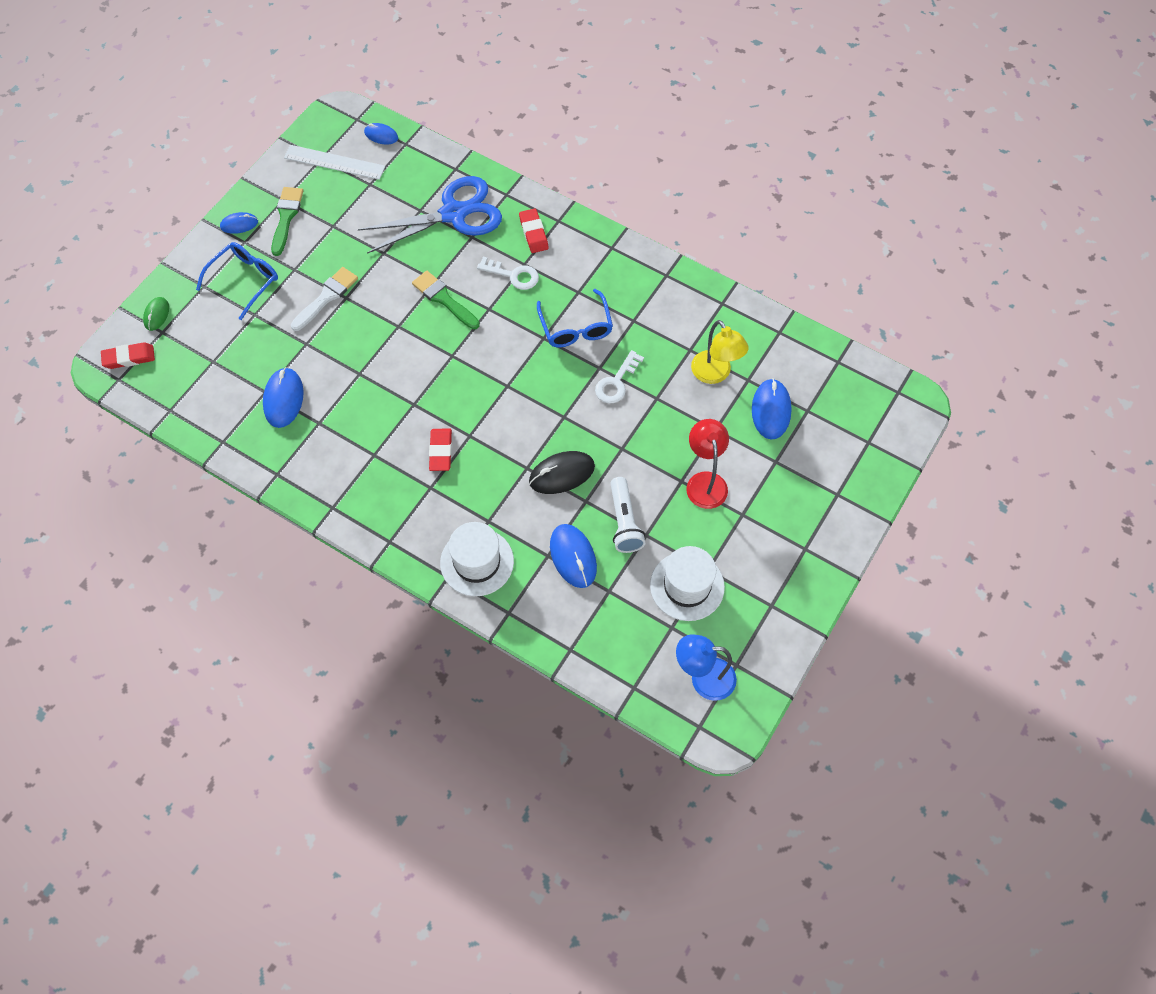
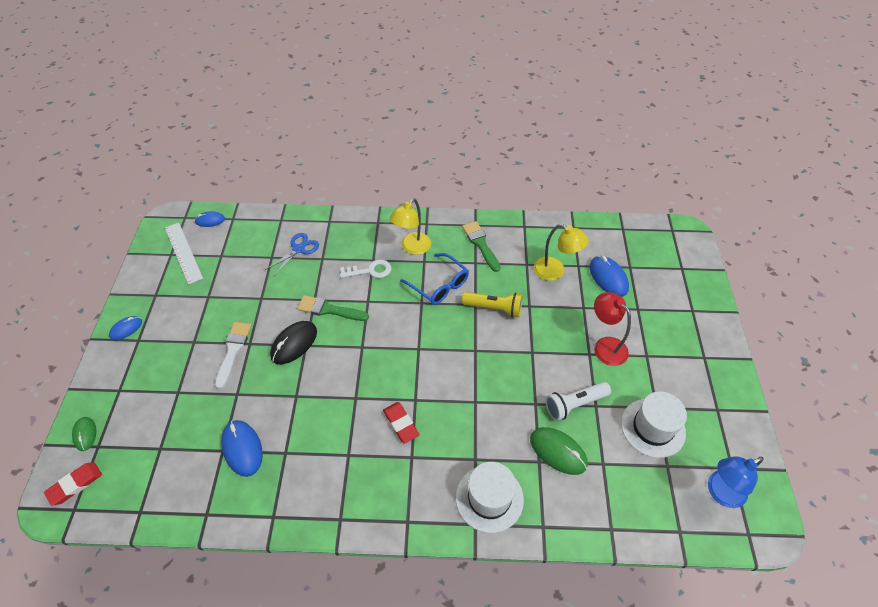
camera: 30 degrees left, 10 degrees down
(245, 280) = (154, 369): blue glasses -> none
(286, 217) = (165, 307): green brush -> green brush (480, 244)
(334, 162) = (183, 252): white ruler -> white ruler turned 75 degrees clockwise
(453, 214) = (298, 249): blue scissors -> blue scissors, size x0.51
(533, 233) = (366, 237): red eraser -> none
(561, 474) = (504, 393): black mouse -> black mouse (294, 344)
(573, 557) = (558, 451): blue mouse -> green mouse
(575, 269) = (412, 248): none -> yellow lamp
(616, 382) = (494, 308): white key -> yellow flashlight
(624, 522) = (574, 404): white flashlight -> white flashlight turned 105 degrees clockwise

